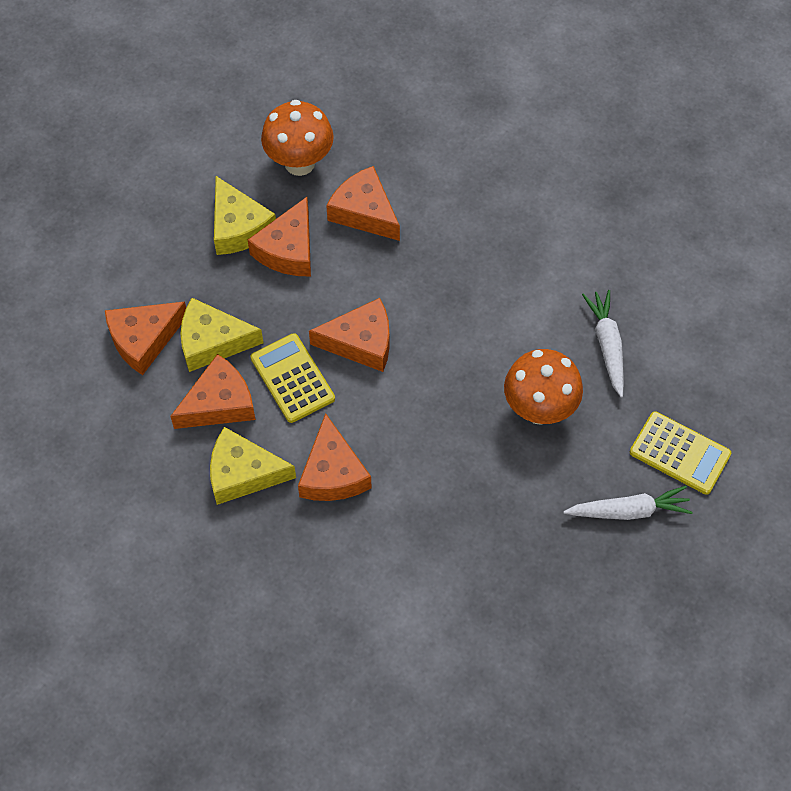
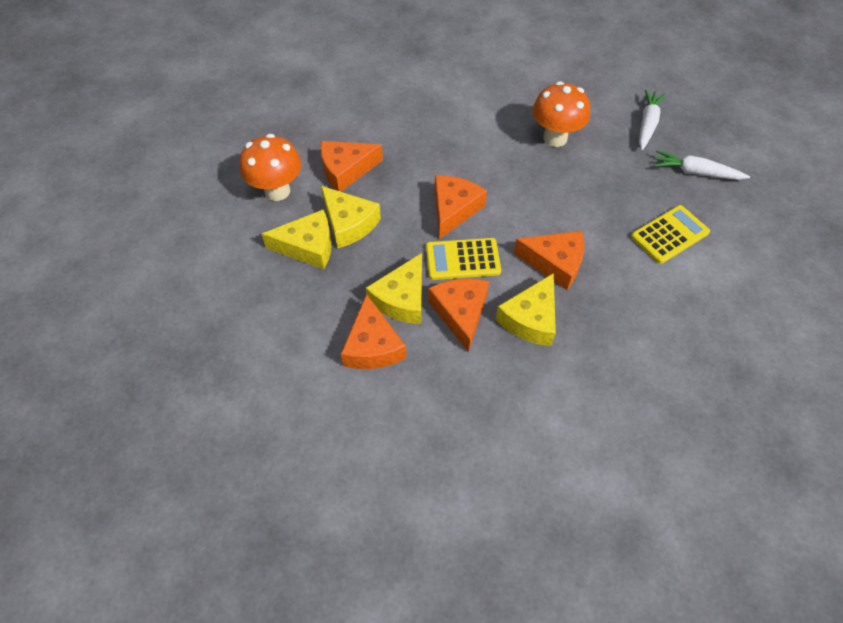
camera: 65 degrees left, 5 degrees down
(288, 249) = (349, 223): orange cheese -> yellow cheese
(607, 345) = (524, 91): white carrot -> white carrot (696, 172)
(680, 453) = (616, 88): yellow calculator -> yellow calculator (669, 234)

